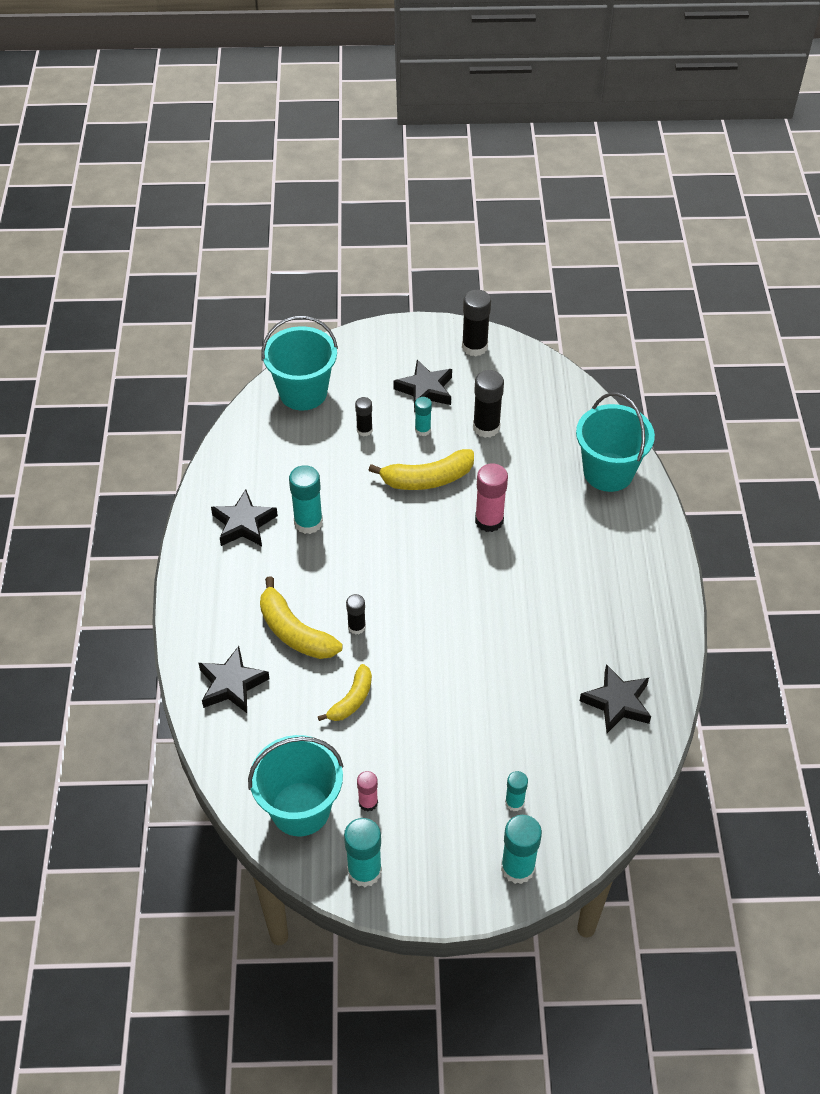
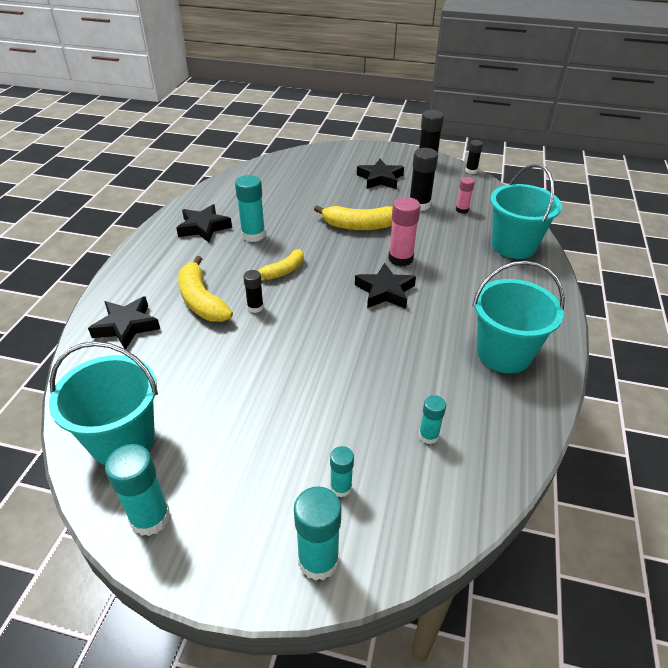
camera: 15 degrees right, 10 degrees down
(303, 392) = (289, 167): turquoise bucket -> turquoise bucket (504, 353)
(351, 700) = (222, 359): yellow banana -> yellow banana (283, 271)
(364, 430) = (324, 192): black glue stick -> black glue stick (471, 171)
(368, 802) = (190, 450): pink glue stick -> pink glue stick (462, 210)
(423, 430) = (369, 199): turquoise glue stick -> turquoise glue stick (428, 436)
(617, 702) = (480, 417): black star -> black star (385, 291)

